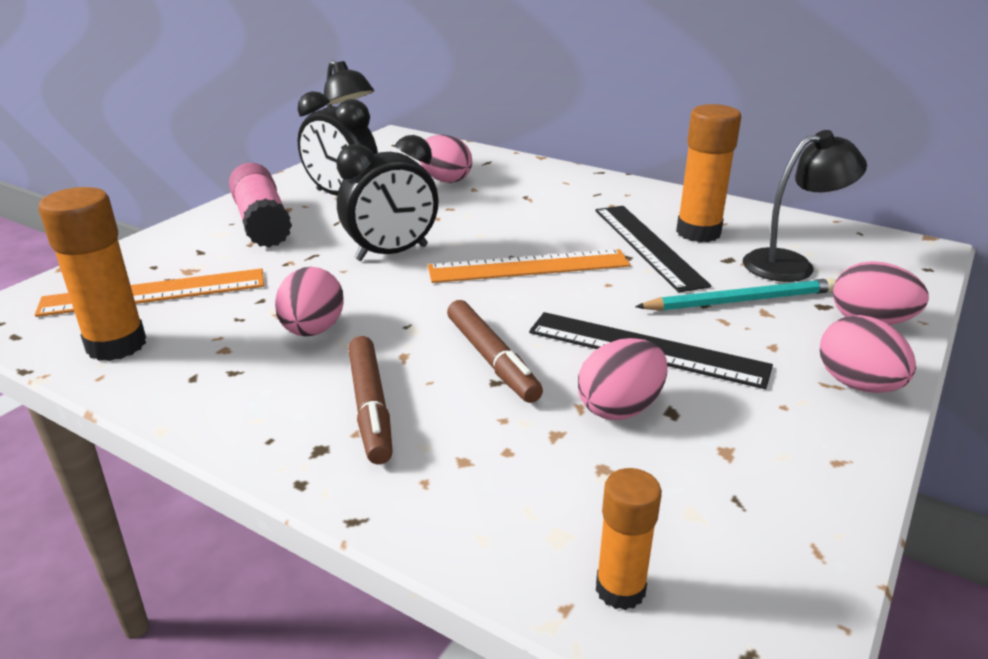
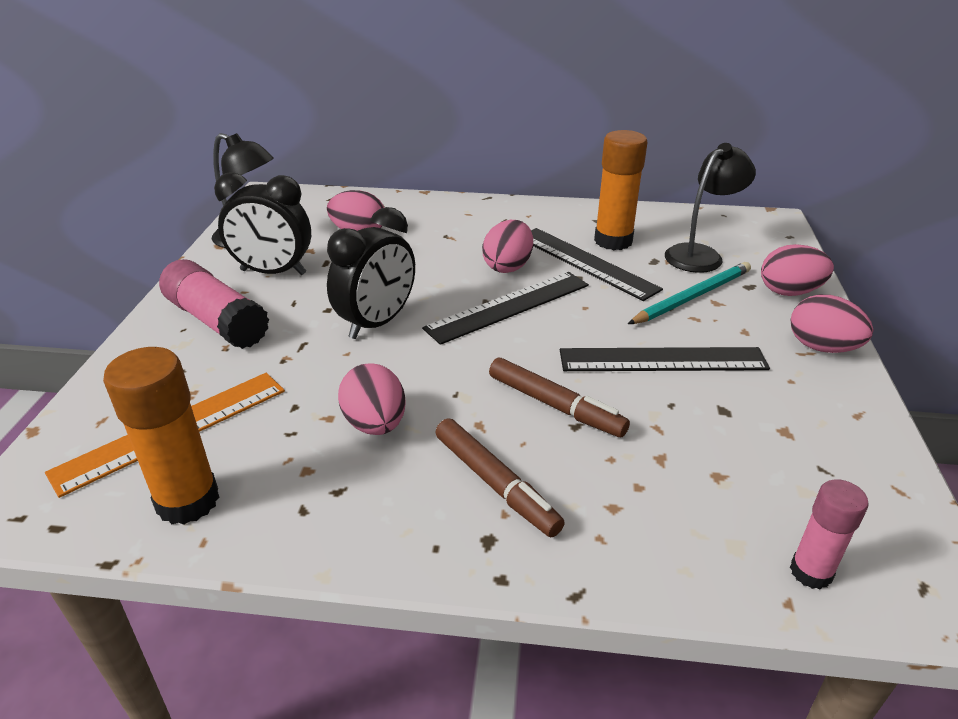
camera: 25 degrees left, 5 degrees up
(529, 266) = (508, 306): orange ruler -> black ruler
(620, 408) = (687, 419): pink egg -> pink egg (508, 266)
(620, 589) = (811, 572): orange glue stick -> pink glue stick

